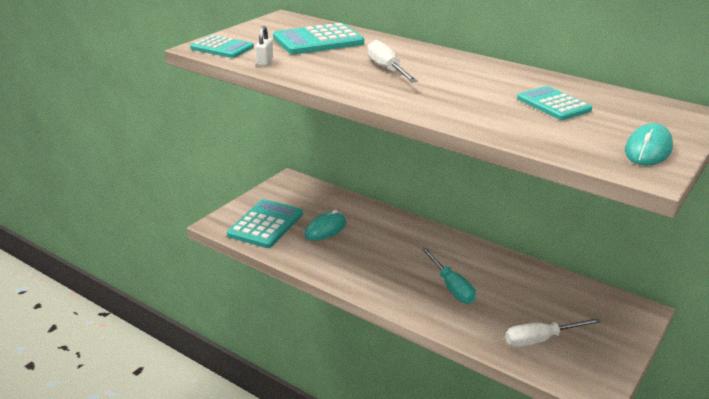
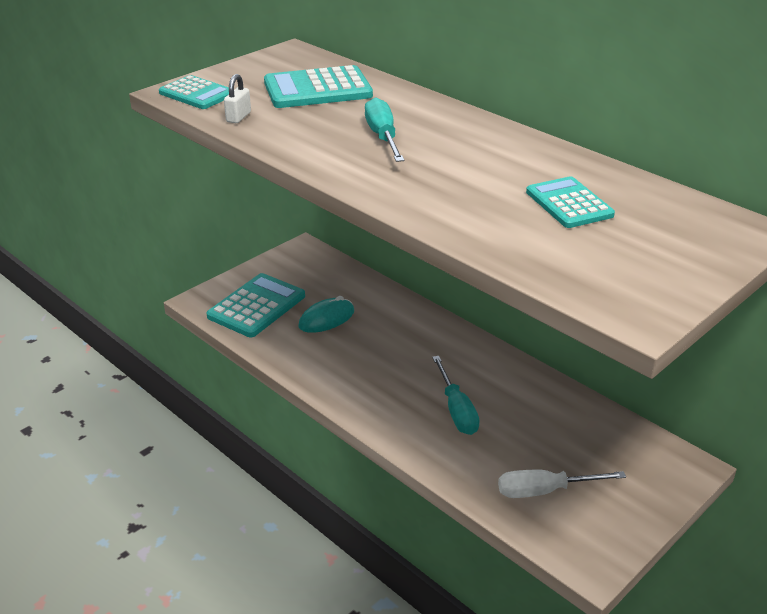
camera: 10 degrees right, 5 degrees up
(387, 69) = (383, 137): white screwdriver -> turquoise screwdriver
(648, 150) = (656, 281): turquoise mouse -> none

